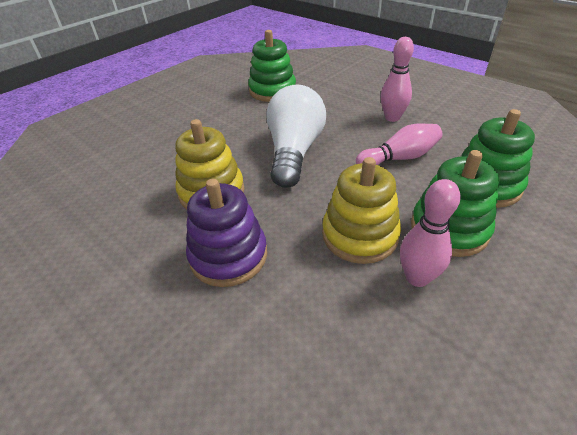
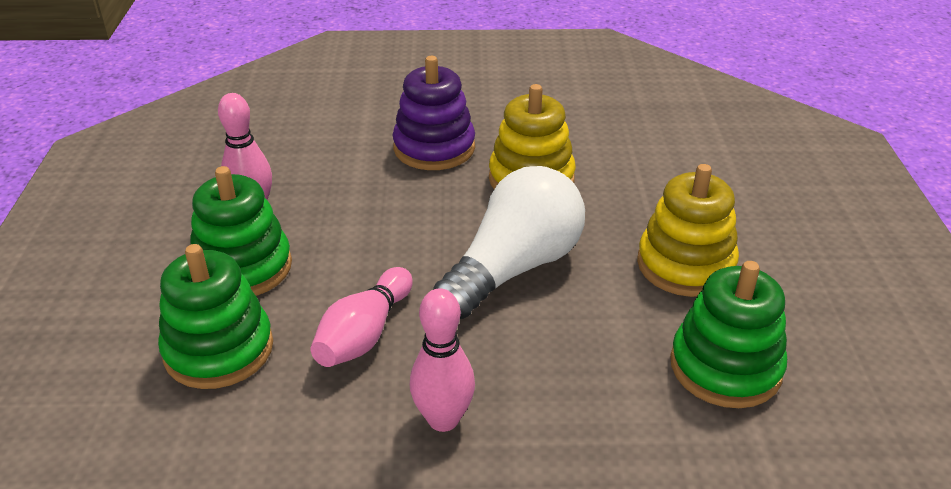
camera: 135 degrees right, 5 degrees down
(294, 152) = (514, 268): white light bulb -> white light bulb turned 105 degrees counterclockwise
(359, 235) = (334, 217): yellow stacking toy -> yellow stacking toy (685, 265)

